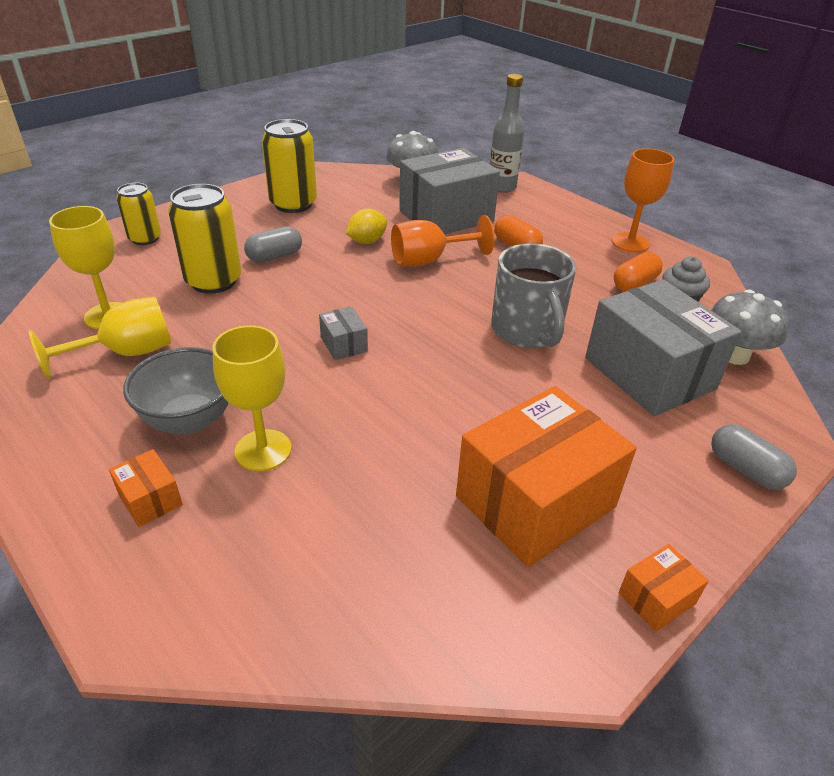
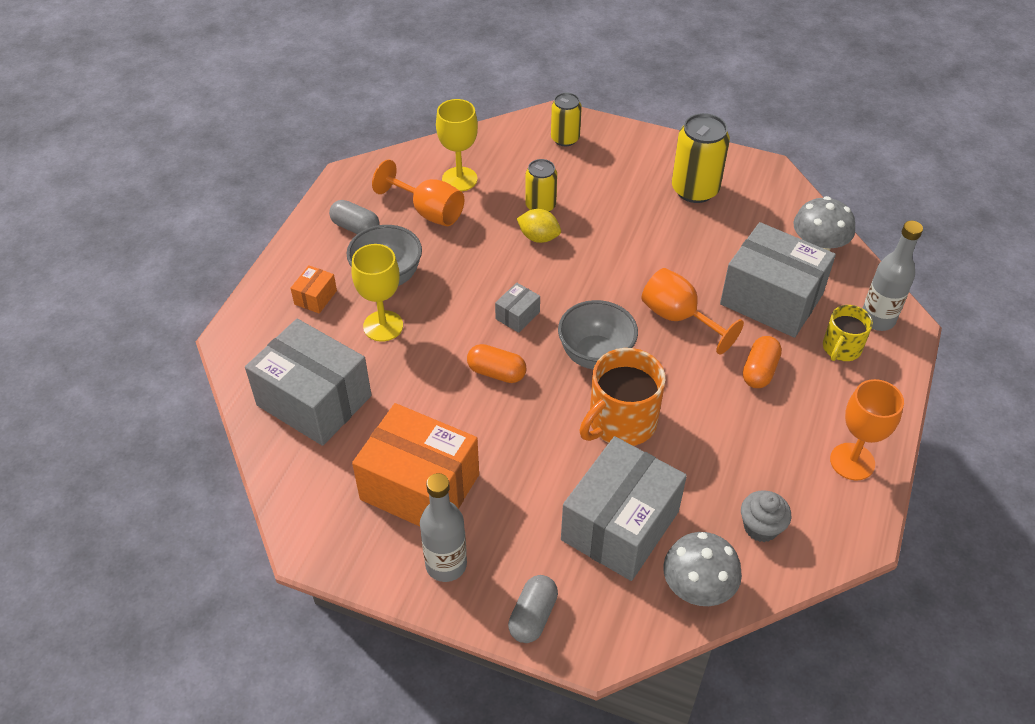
camera: 65 degrees right, 10 degrees up
(126, 353) = (428, 211): yellow goblet -> orange goblet
(213, 281) = (540, 206): yellow can -> yellow can, size x0.63
(275, 256) = (601, 221): grey capsule -> grey capsule (355, 227)
(331, 562) = (314, 400): none -> grey box
(367, 241) = (674, 264): yellow lemon -> yellow lemon (539, 237)
(437, 317) = (595, 356): none -> grey bowl
(518, 208) = (841, 348): none -> yellow mug
(527, 330) = (621, 422): grey mug -> orange mug
(634, 284) = (766, 483): orange capsule -> orange capsule (496, 372)
(656, 598) = (370, 577): orange box -> none
(658, 517) = (446, 565): none -> grey bottle

